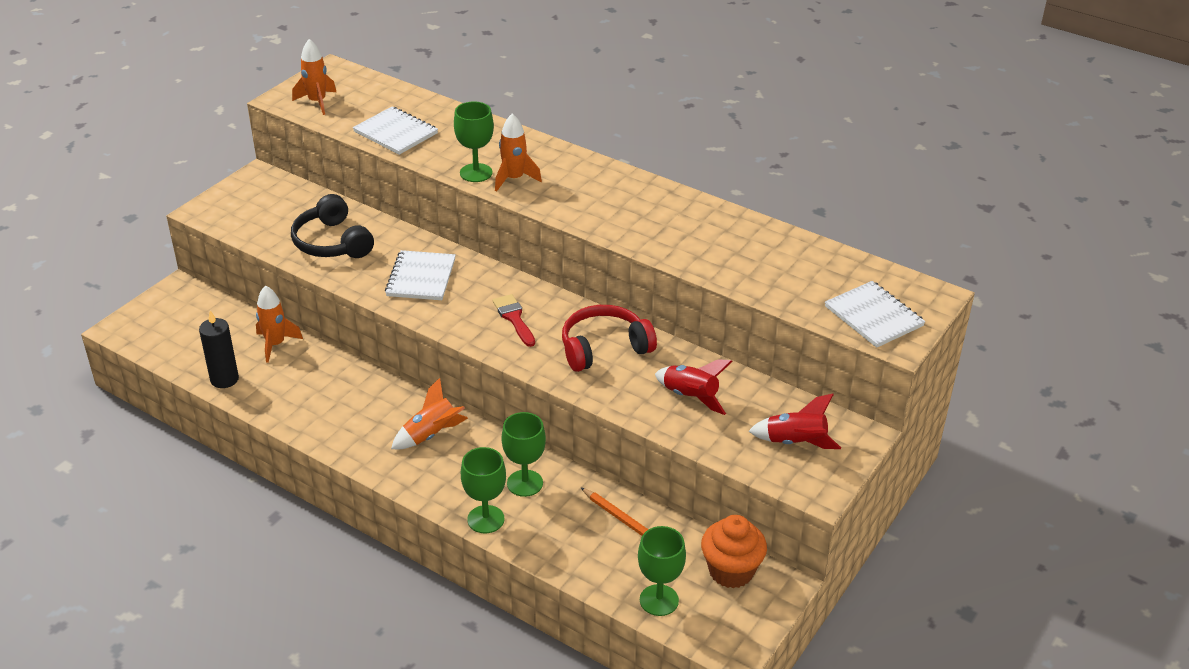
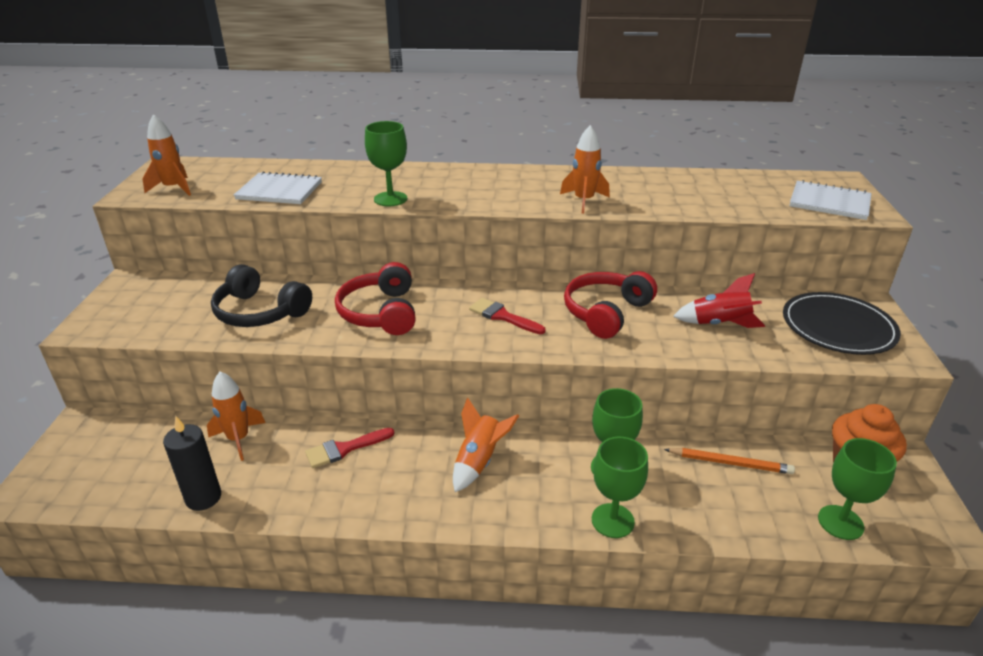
camera: 30 degrees left, 5 degrees down
(343, 383) = (344, 449): none -> red brush
(421, 277) = (380, 313): white notebook -> red headphones
(514, 179) = (430, 194): orange rocket -> orange rocket (584, 201)
(795, 442) = (838, 327): red rocket -> black plate

